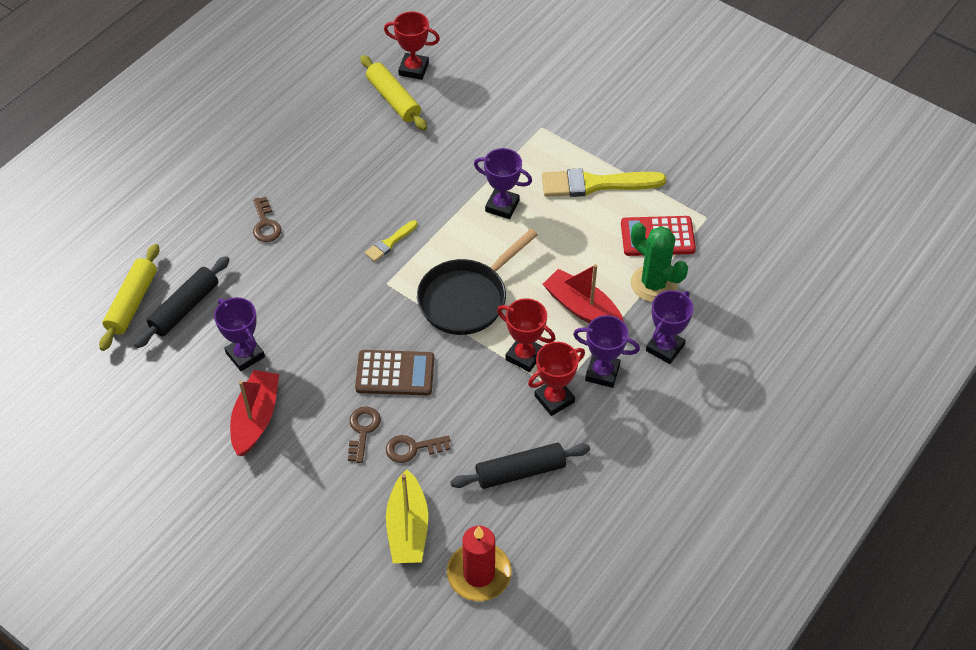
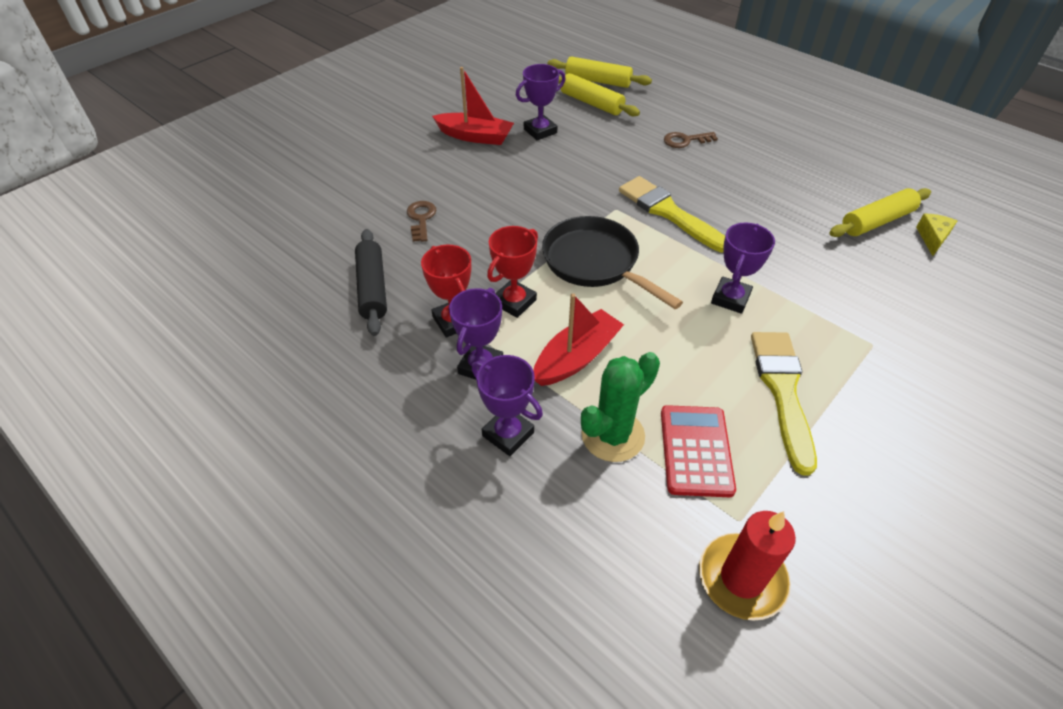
camera: 95 degrees right, 5 degrees down
(184, 308) = (591, 103): black rolling pin -> yellow rolling pin
(363, 430) = (448, 191): brown key -> none
(390, 243) = (668, 212): yellow brush -> yellow brush, size x1.98
(395, 373) = (507, 211): brown calculator -> none
(408, 528) = (340, 213): yellow boat -> none
(413, 69) = (932, 238): red trophy -> yellow cheese
(479, 574) = (275, 253): red candle -> red candle (742, 578)

